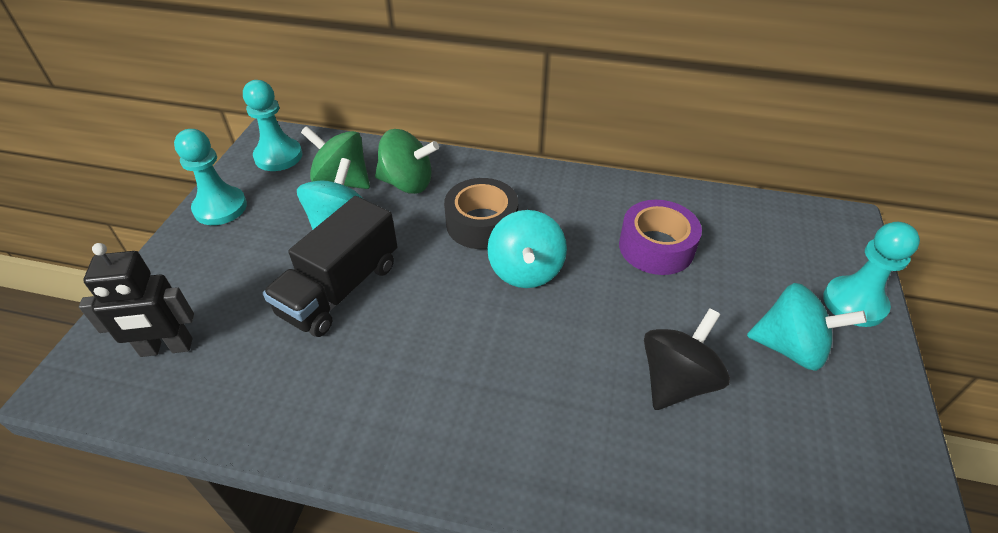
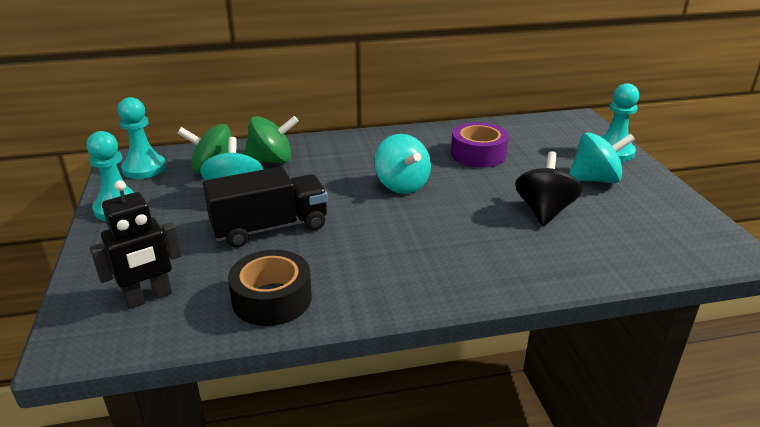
camera: 25 degrees left, 15 degrees down
(340, 289) = (270, 228): black truck -> black truck turned 120 degrees counterclockwise
(482, 223) = (348, 169): black tape -> black tape (272, 299)

